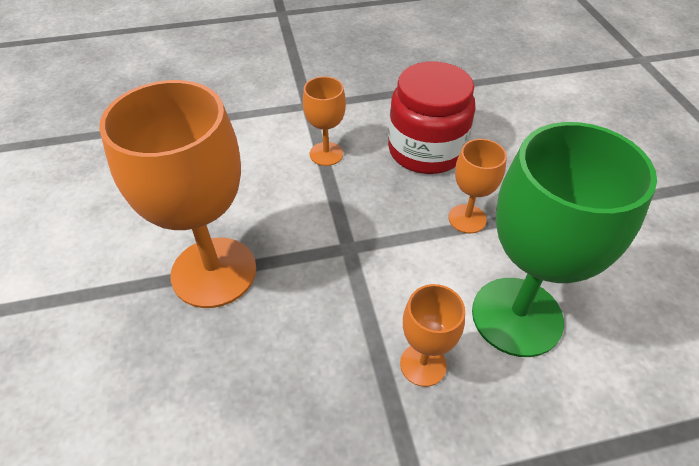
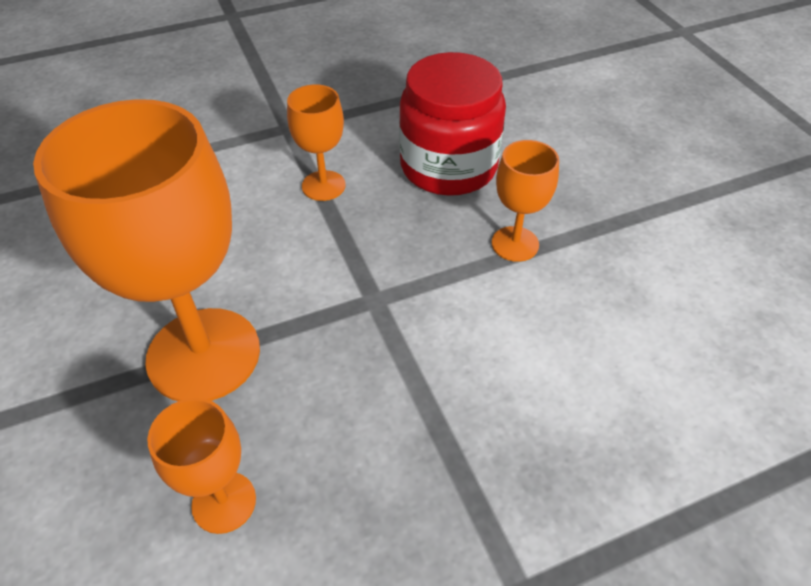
camera: 10 degrees left, 0 degrees up
(423, 364) = (495, 430): orange goblet -> orange goblet (224, 502)
(517, 316) = (597, 354): green goblet -> none

